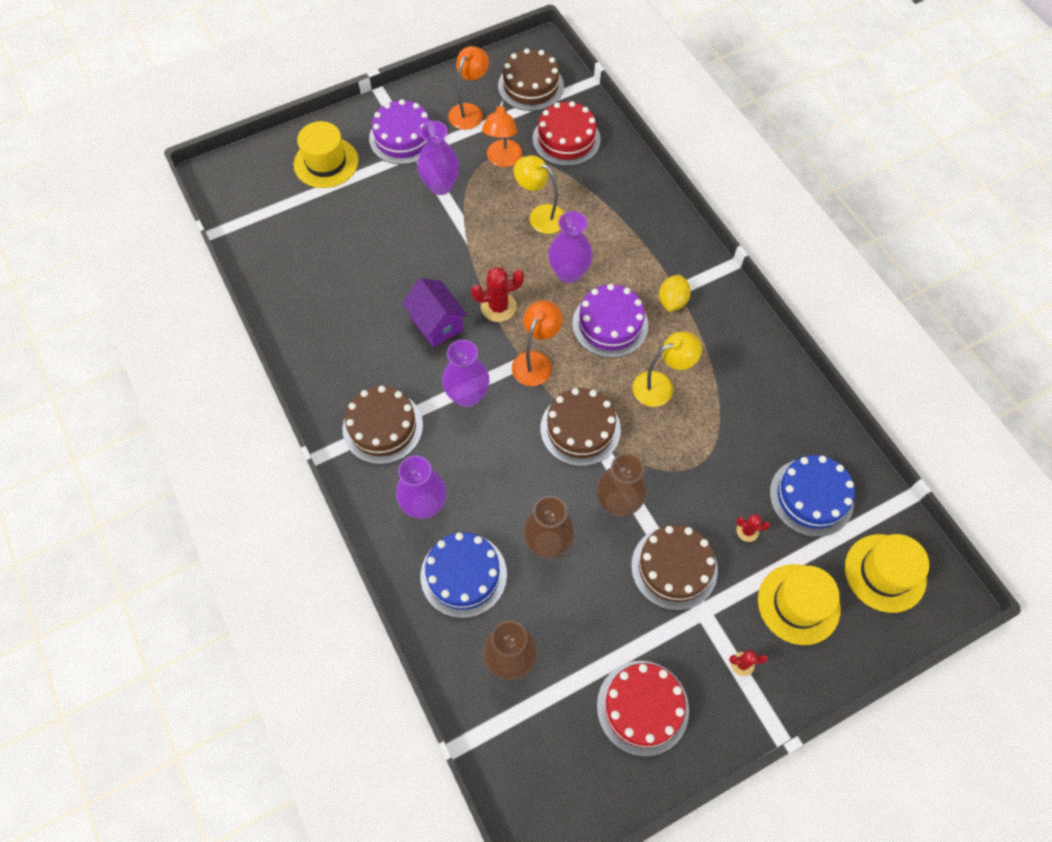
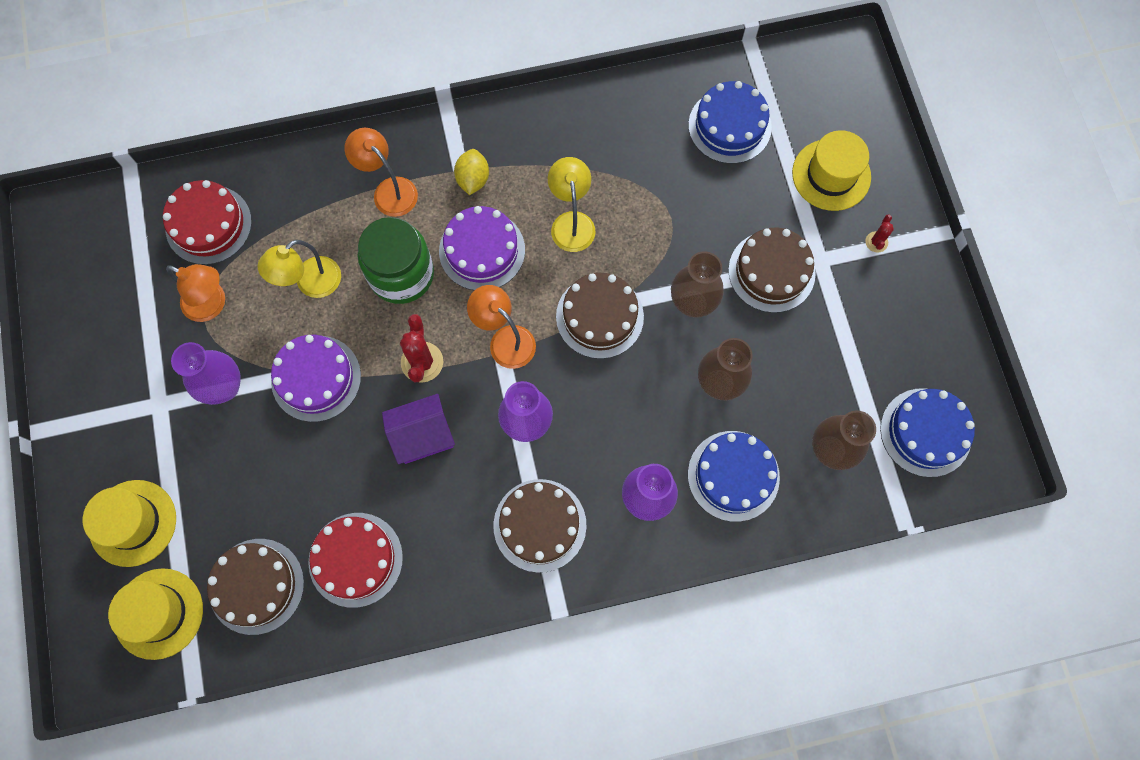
camera: 75 degrees left, 10 degrees up
(403, 138) = (129, 416): purple cake -> purple cake (316, 378)
(469, 111) = (119, 325): orange lamp -> orange lamp (389, 190)
(530, 86) = (107, 243): brown cake -> brown cake (256, 586)
(554, 752) = (925, 432): none -> blue cake
(569, 273) = (401, 274): purple vase -> green jar
(642, 707) = (899, 341): red cake -> red cake (355, 559)
(672, 301) = (473, 179): yellow lemon -> yellow lemon turned 60 degrees clockwise
(747, 531) = (750, 194): red cactus -> none
(885, 573) = (818, 92): yellow hat -> yellow hat (158, 613)

